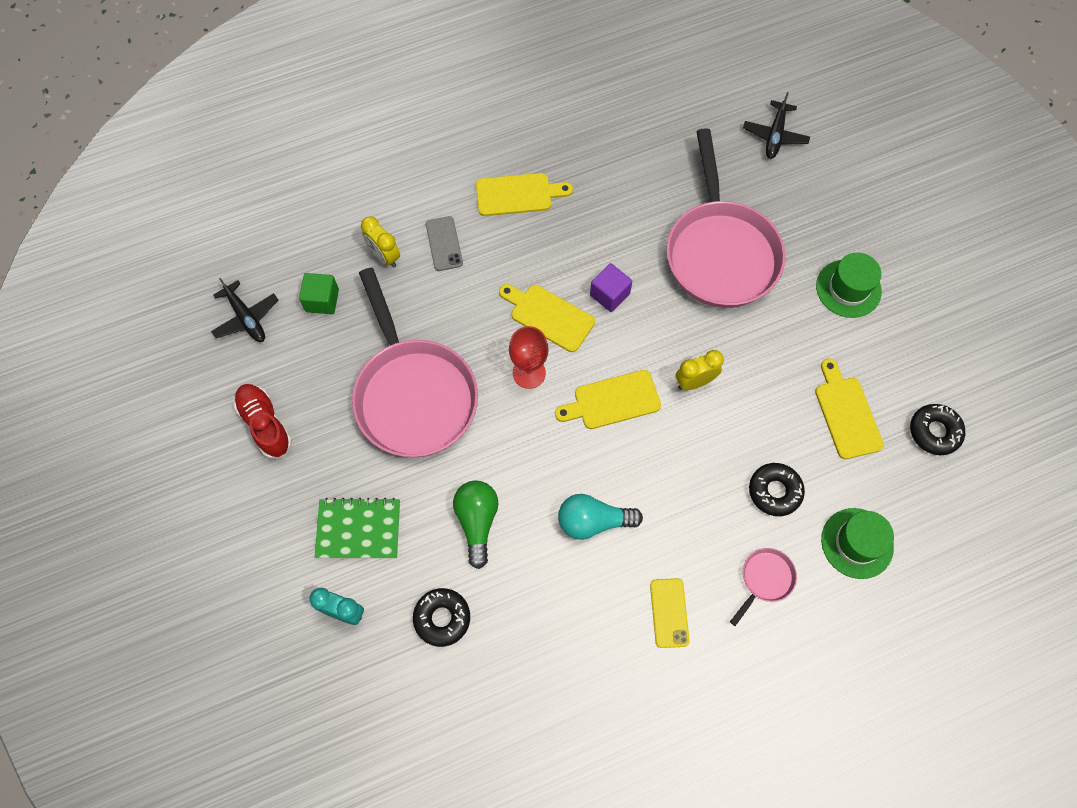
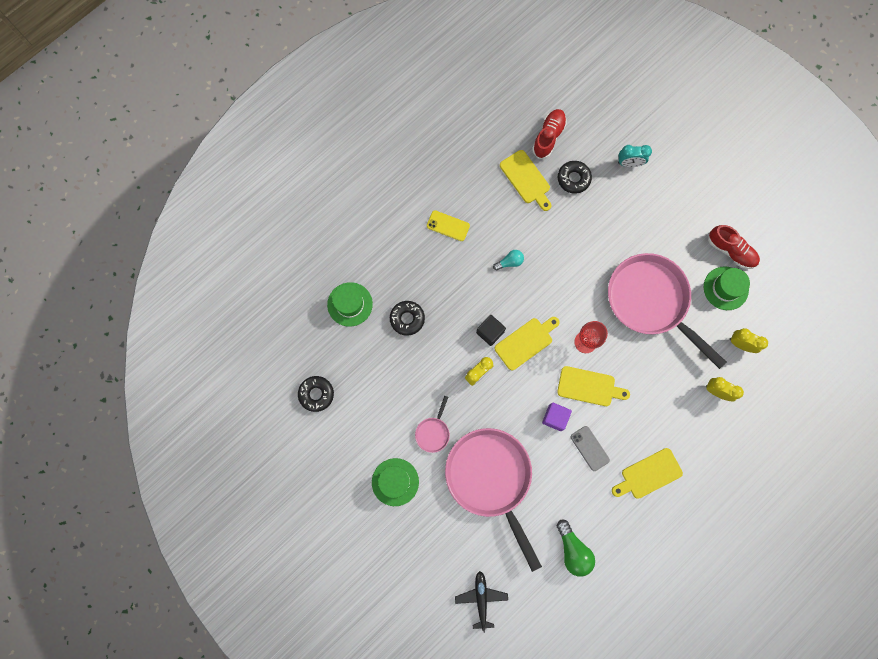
camera: 160 degrees right, 10 degrees up
(246, 318) = (782, 314): black plane -> none
(301, 377) = (725, 288): none -> green hat
(322, 300) = (740, 344): green cube -> yellow clock
(358, 529) = (643, 209): green notebook -> none
(444, 244) = (682, 416): grey phone -> grey phone (589, 448)
(451, 707) = (548, 137): none -> red shoe
(477, 522) = (577, 238): green light bulb -> green light bulb (573, 550)
(593, 521) = (509, 262): turquoise light bulb -> turquoise light bulb, size x0.60
(658, 431) = (490, 332): none -> black cube
(669, 613) = (448, 226): yellow phone -> yellow phone turned 45 degrees counterclockwise
(765, 579) = (398, 263): pink pan -> pink pan (433, 432)
(846, 413) = (375, 387): yellow cutting board -> yellow cutting board (526, 179)

